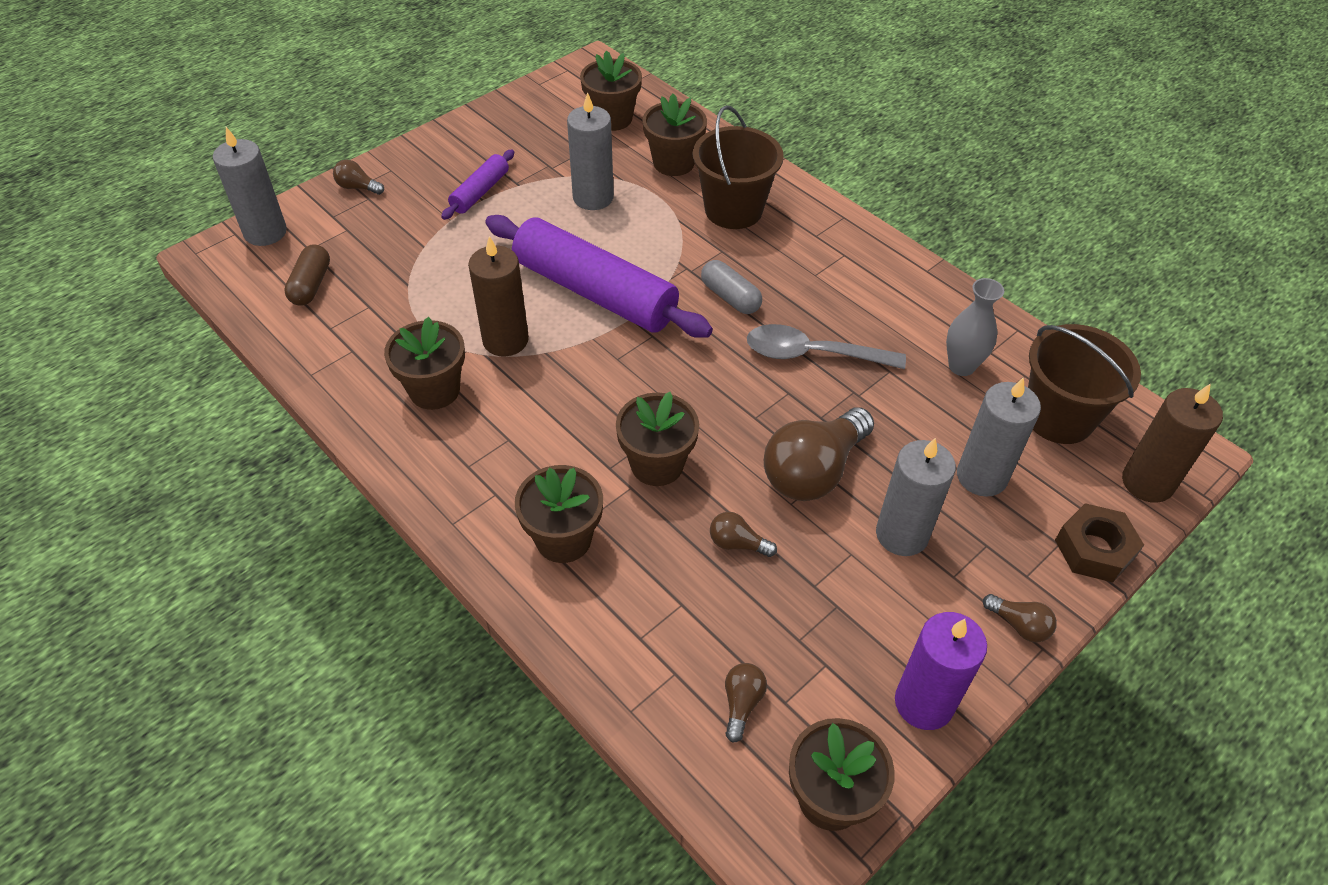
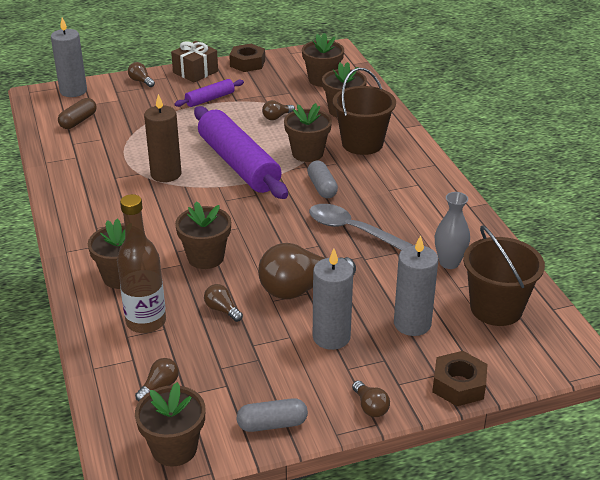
camera: 25 degrees right, 15 degrees down
(427, 150) = (195, 72): none -> brown gift
(434, 390) = (106, 187): brown flower pot -> brown flower pot (307, 153)
(491, 116) = (247, 63): none -> brown nut
(593, 197) = (276, 117): grey candle -> brown light bulb
(650, 603) = (146, 322): none -> brown bottle
(924, 703) = (272, 424): purple candle -> grey capsule
(1147, 482) = (531, 362): brown candle -> none

